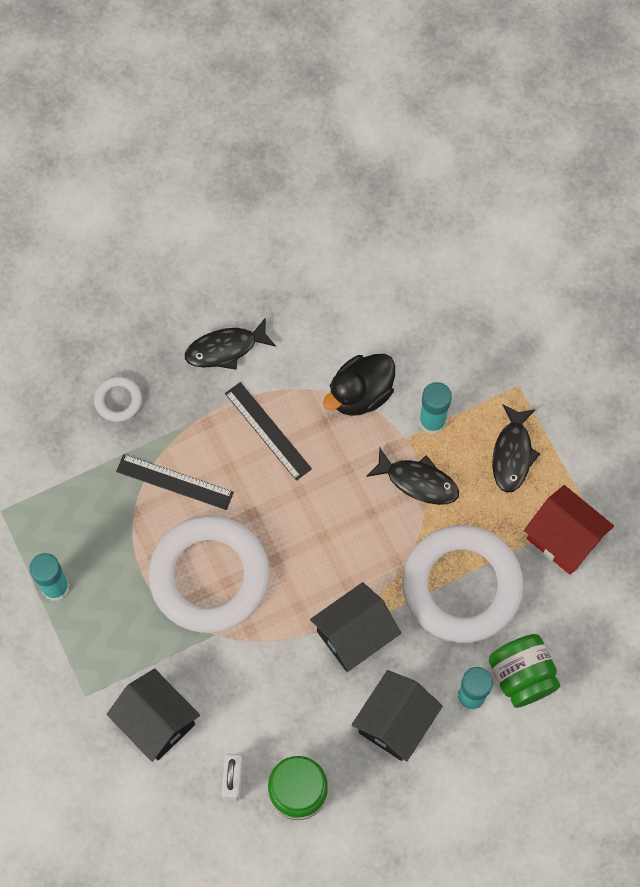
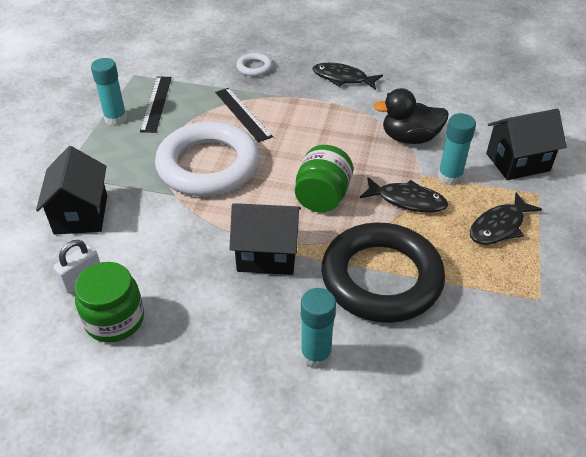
camera: 40 degrees right, 25 degrees down
(268, 431) = (328, 123): black ruler -> black ruler (156, 103)
(395, 722) = (236, 328): black house -> black house (517, 162)
(418, 481) = (407, 200): black fish -> black fish turned 45 degrees counterclockwise
(461, 586) = (381, 278): white ring -> black ring
(521, 676) = (375, 370): green jar -> green jar (322, 197)
(563, 539) = (500, 301): red house -> none

